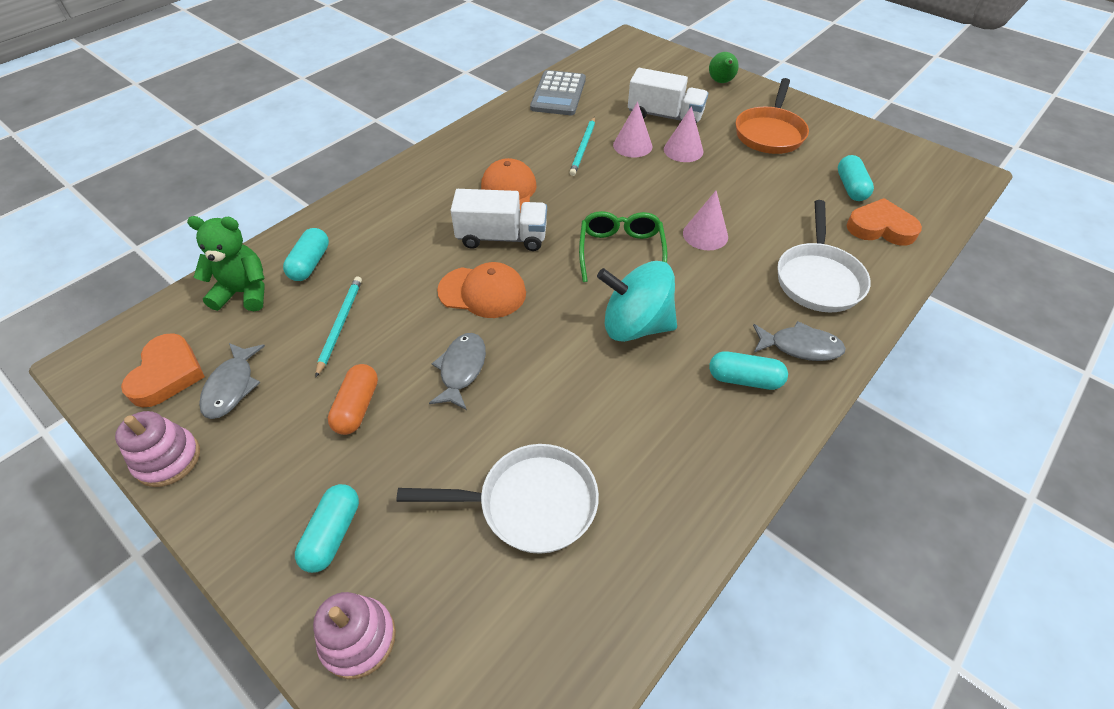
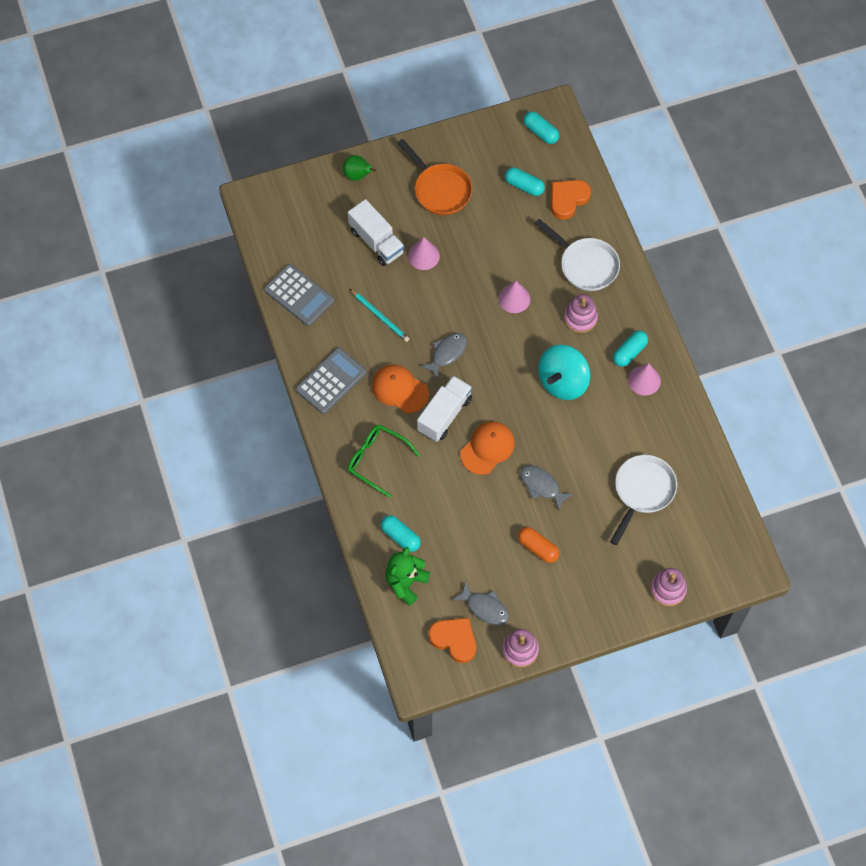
camera: 60 degrees left, 15 degrees up
(332, 534) = (610, 584): turquoise capsule -> turquoise capsule (540, 132)
(340, 325) = (468, 536): turquoise pencil -> none
(479, 144) = (331, 381): none -> grey calculator
(621, 251) = (499, 354): green glasses -> green glasses (377, 460)
(632, 145) = (398, 284): pink cone -> pink cone (644, 380)
(665, 116) = (376, 241): white truck -> white truck turned 90 degrees clockwise
(741, 304) = (580, 318): none -> pink stacking toy
(800, 347) = (625, 311): grey fish -> grey fish (447, 353)

